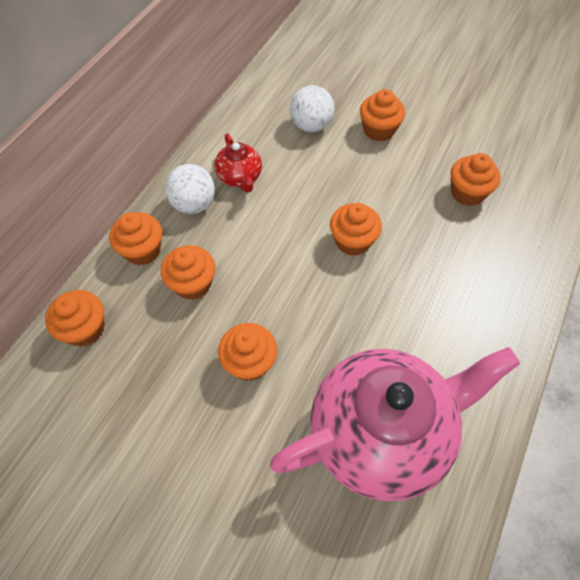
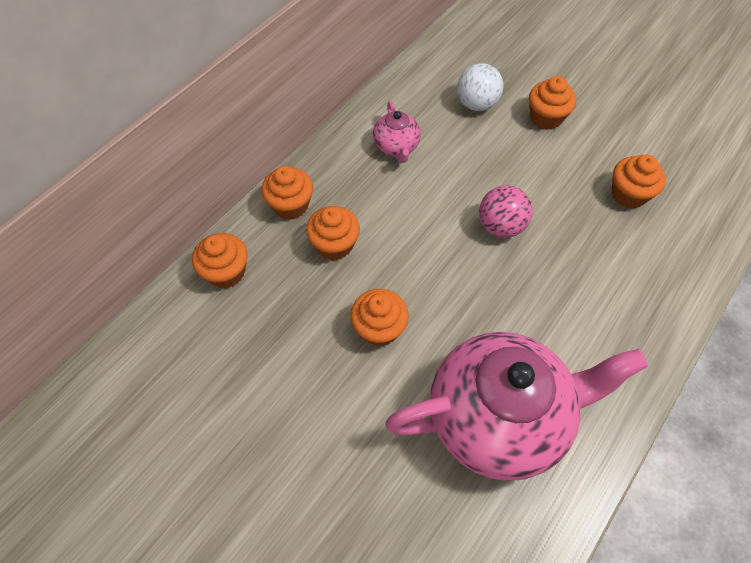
camera: 10 degrees right, 0 degrees up
(194, 204) = (346, 167): white ball -> none
(240, 177) = (396, 147): red teapot -> pink teapot
(352, 241) = (500, 226): orange cupcake -> pink ball

